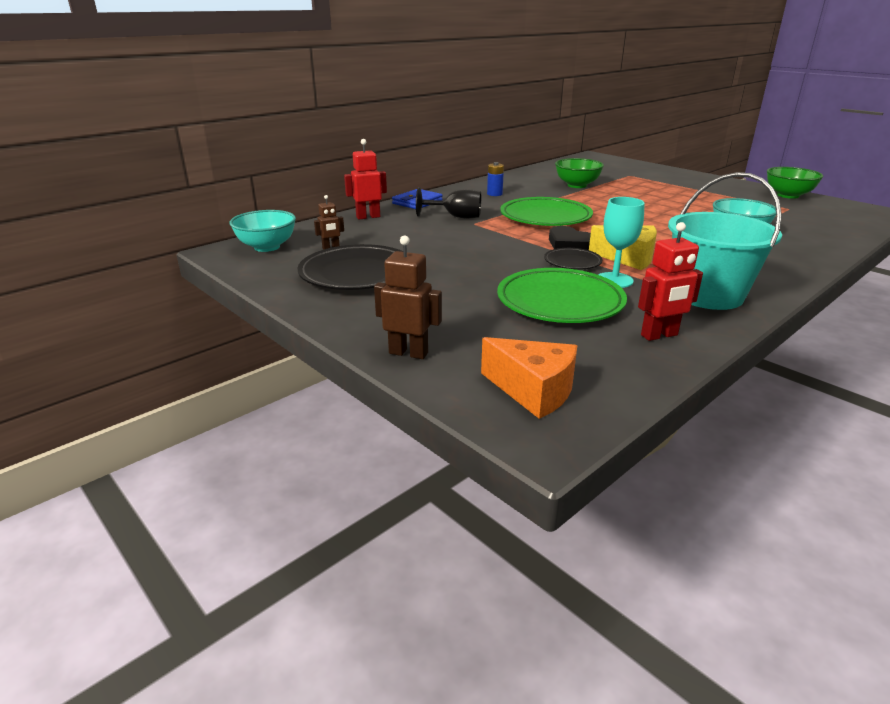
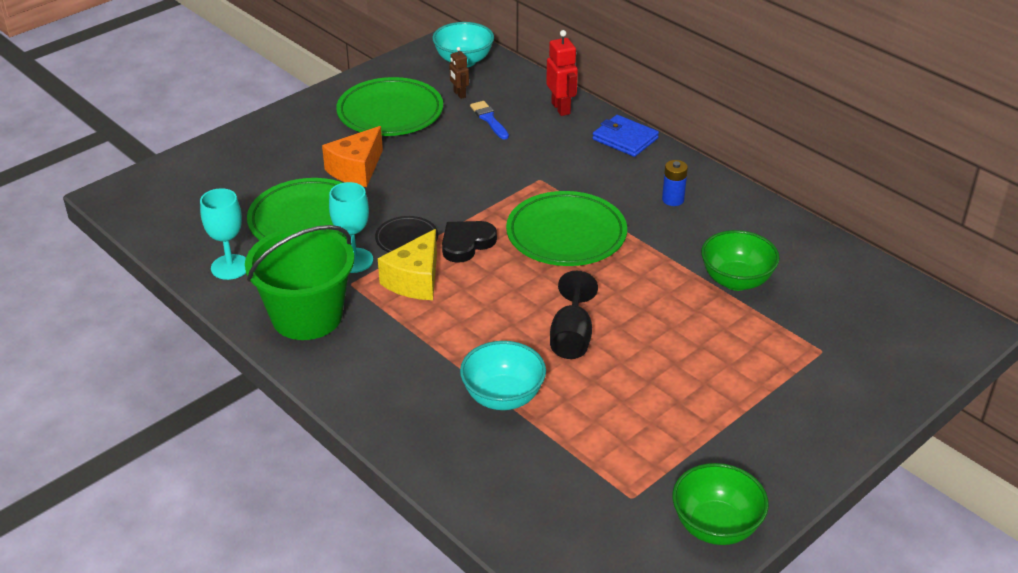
camera: 90 degrees right, 10 degrees up
(357, 274) = (390, 113): black plate -> green plate
(379, 238) = (489, 119): none -> blue brush
(408, 353) = (235, 144): brown robot -> none
(456, 217) = (564, 167): black goblet -> black goblet (571, 337)
(533, 391) = (166, 195): orange cheese -> orange cheese (356, 170)
(659, 335) = (230, 267): red robot -> turquoise goblet
(707, 295) = (307, 316): turquoise bucket -> green bucket

